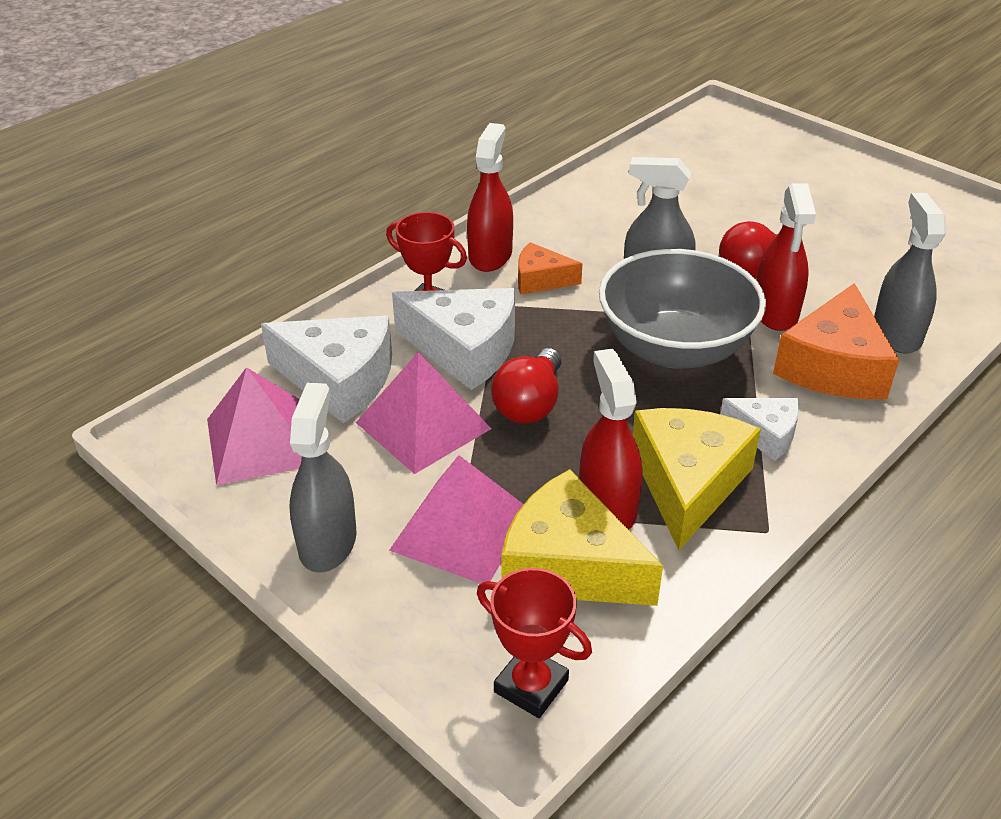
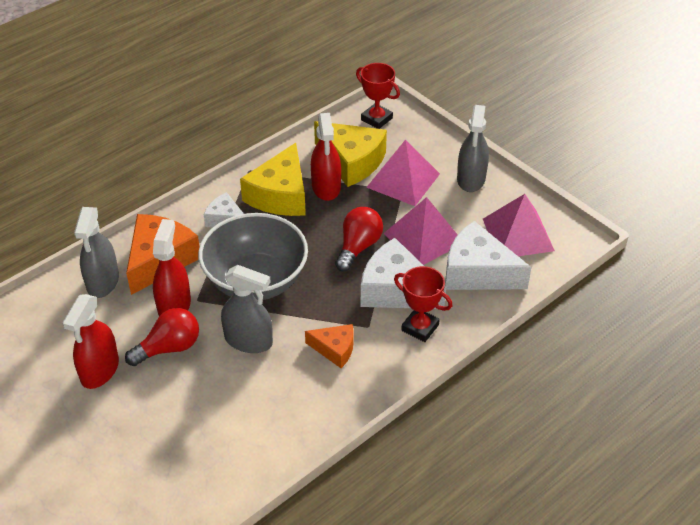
camera: 175 degrees left, 5 degrees up
(490, 255) = (371, 379): red spray bottle -> red spray bottle (100, 370)

